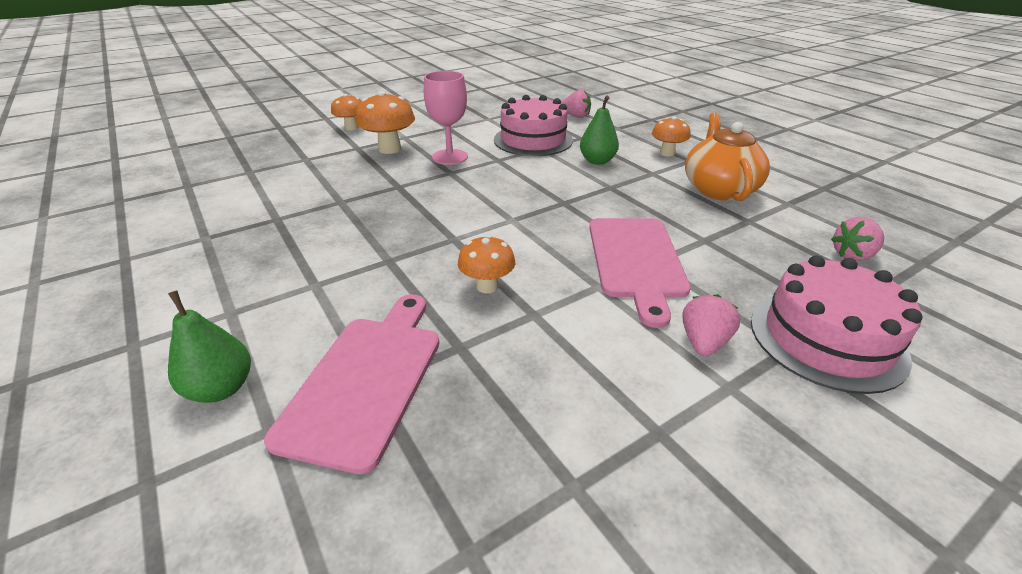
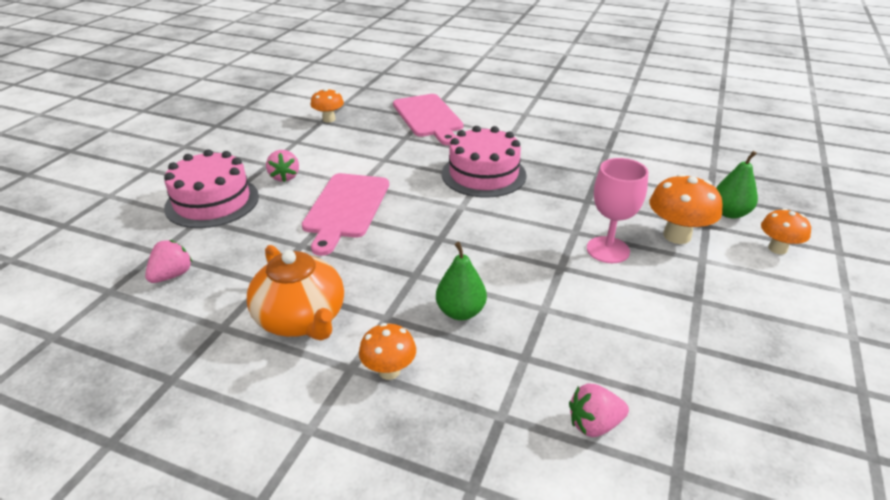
camera: 145 degrees right, 0 degrees up
(221, 388) = (477, 100): green pear -> green pear (729, 213)
(487, 286) = (423, 162): orange mushroom -> orange mushroom (329, 119)
(533, 140) = (572, 320): pink cake -> pink cake (483, 174)
(636, 260) = (346, 208): pink cutting board -> pink cutting board turned 135 degrees counterclockwise

